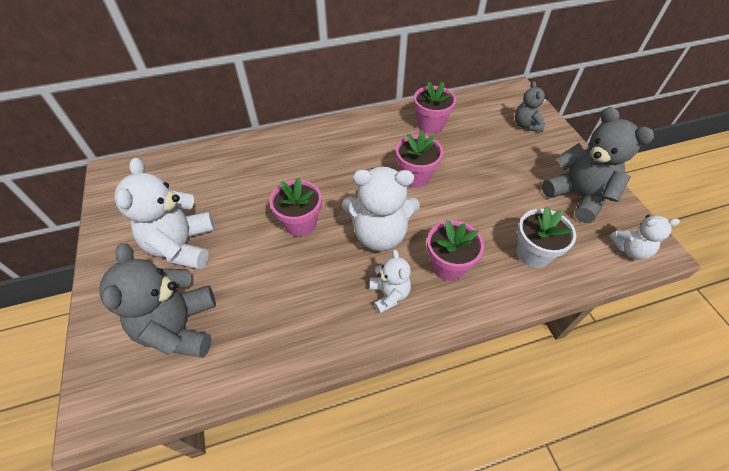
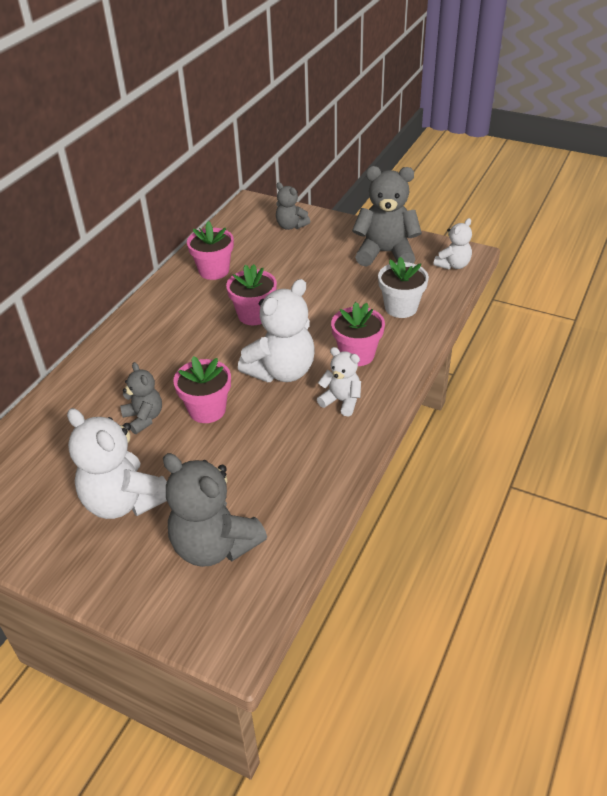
camera: 45 degrees left, 10 degrees down
(262, 198) = (144, 418): none -> grey teddy bear

